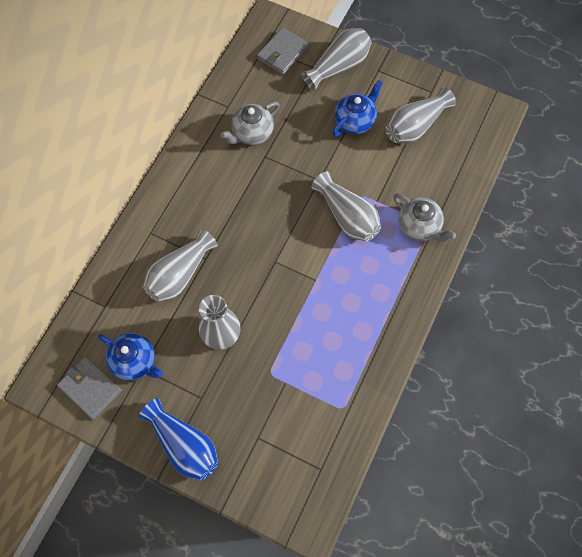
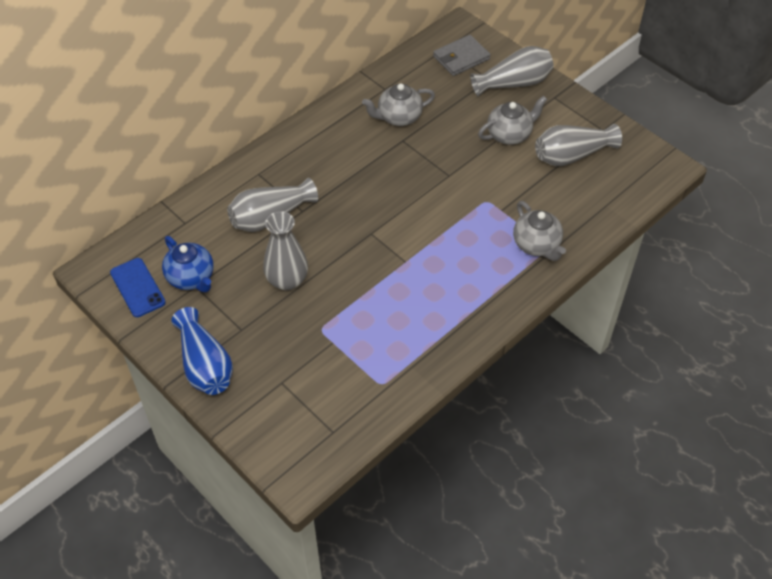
camera: 20 degrees right, 15 degrees down
(90, 388) = (137, 287): grey wallet -> blue phone
(347, 216) = (464, 215): grey vase -> none
(355, 121) = (510, 135): blue teapot -> grey teapot

